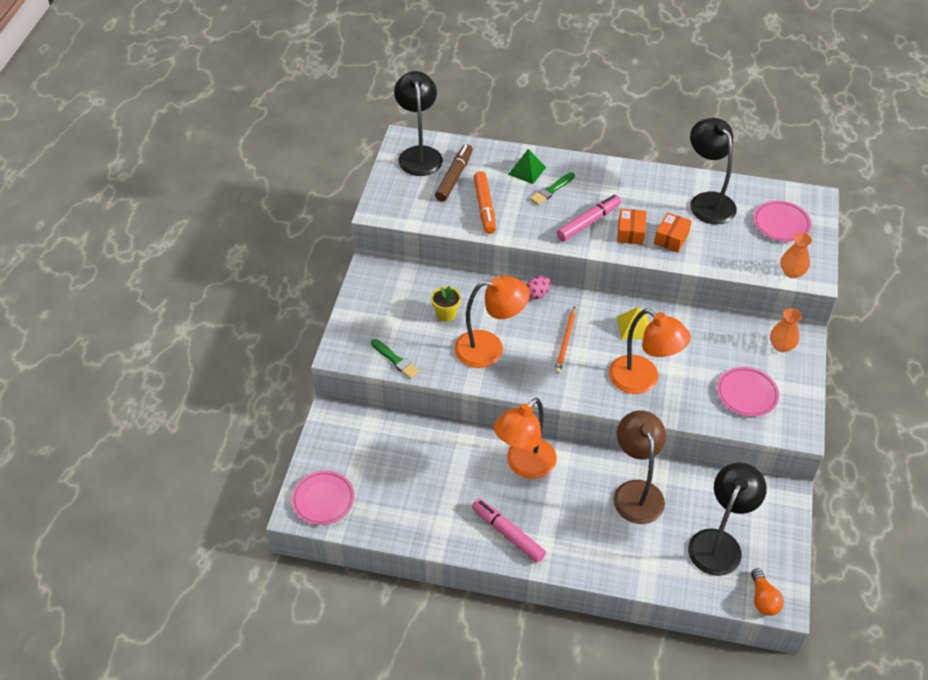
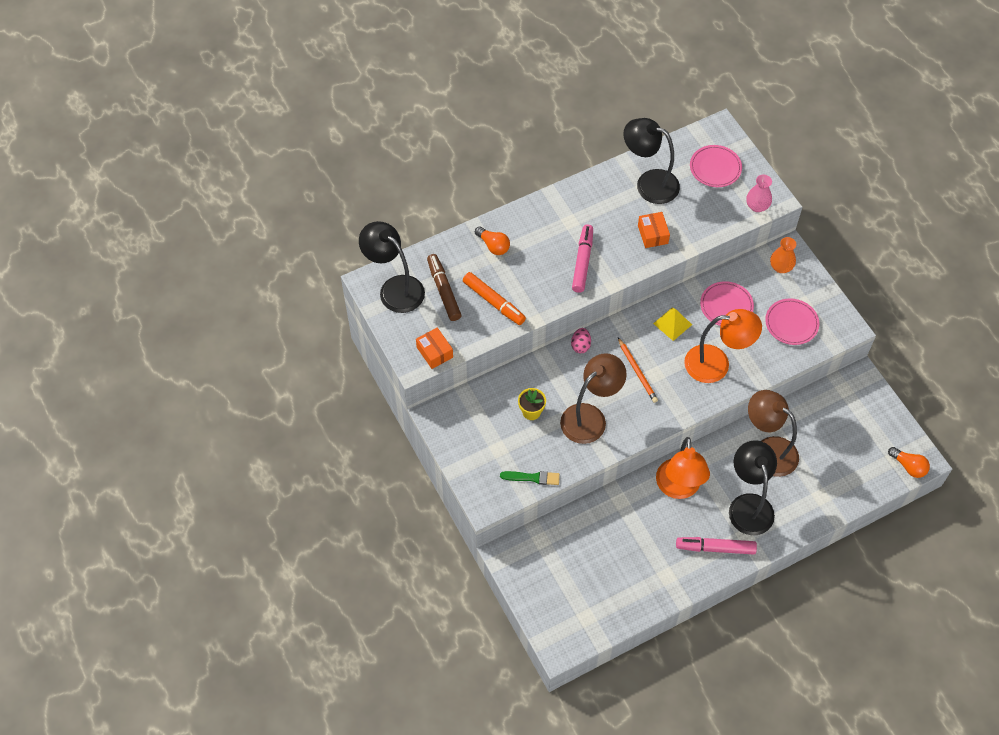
camera: 40 degrees left, 10 degrees up
(323, 500) = (568, 624): pink plate -> pink plate (726, 306)
(489, 348) = (590, 417): orange lamp -> brown lamp
(527, 170) = (493, 245): green pyramid -> orange light bulb
(551, 190) = (528, 251): green brush -> none
(630, 232) = (620, 249): orange box -> orange box (434, 352)
(719, 543) = (850, 447): black lamp -> black lamp (748, 505)
(792, 272) = (757, 206): orange vase -> pink vase

